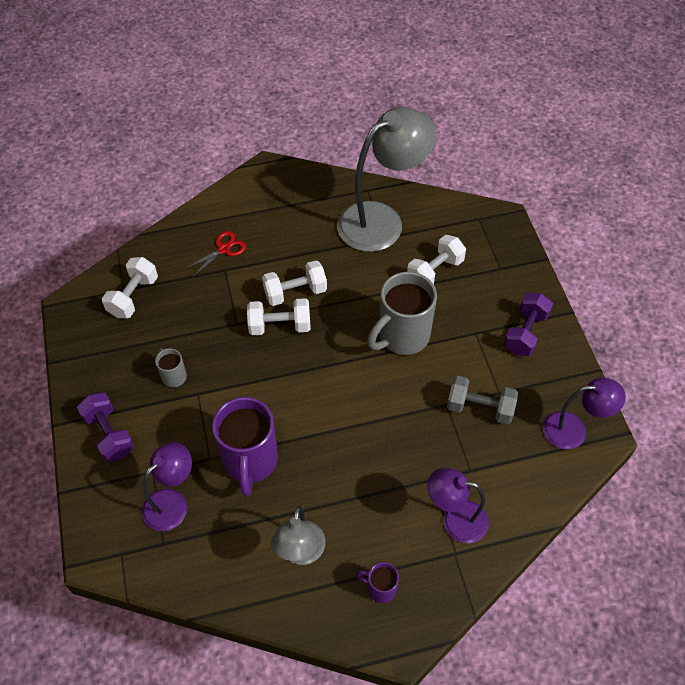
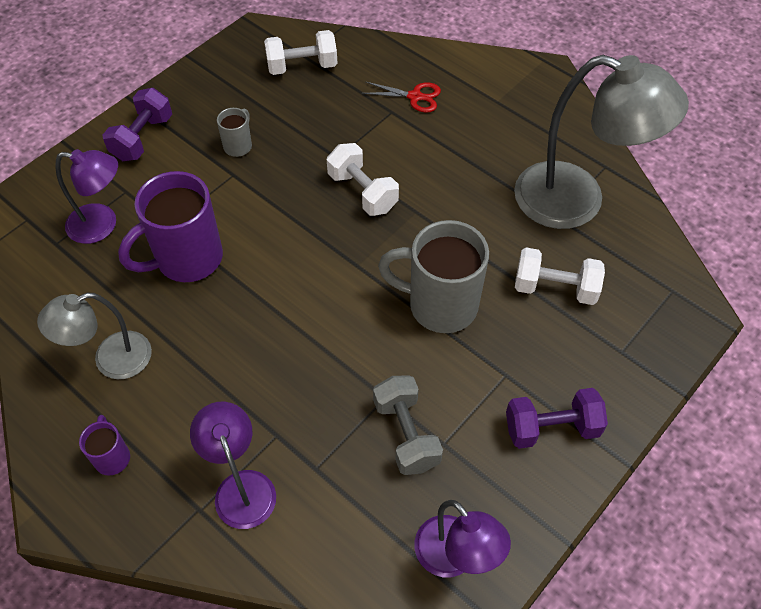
camera: 55 degrees right, 0 degrees up
(295, 292) = (414, 181): white dumbbell -> none

